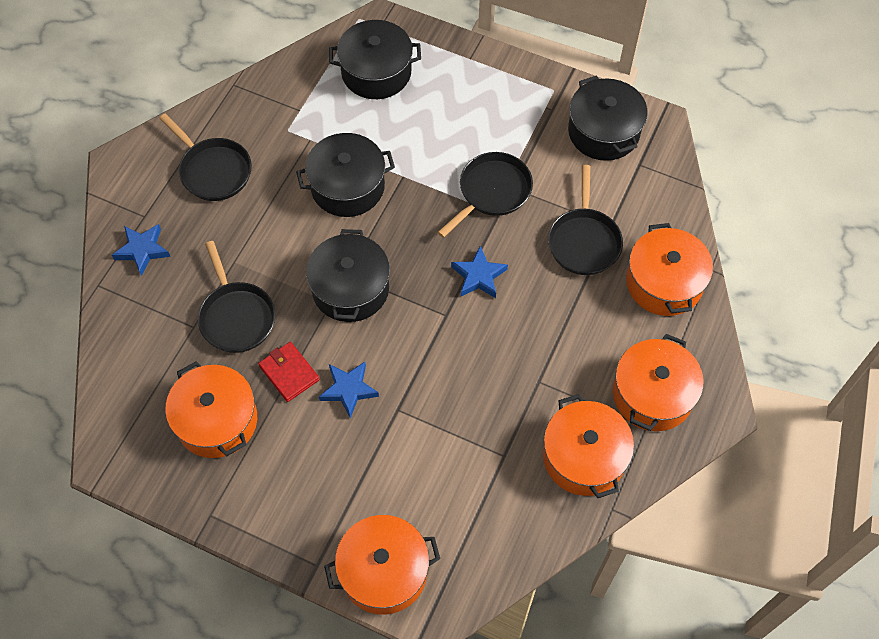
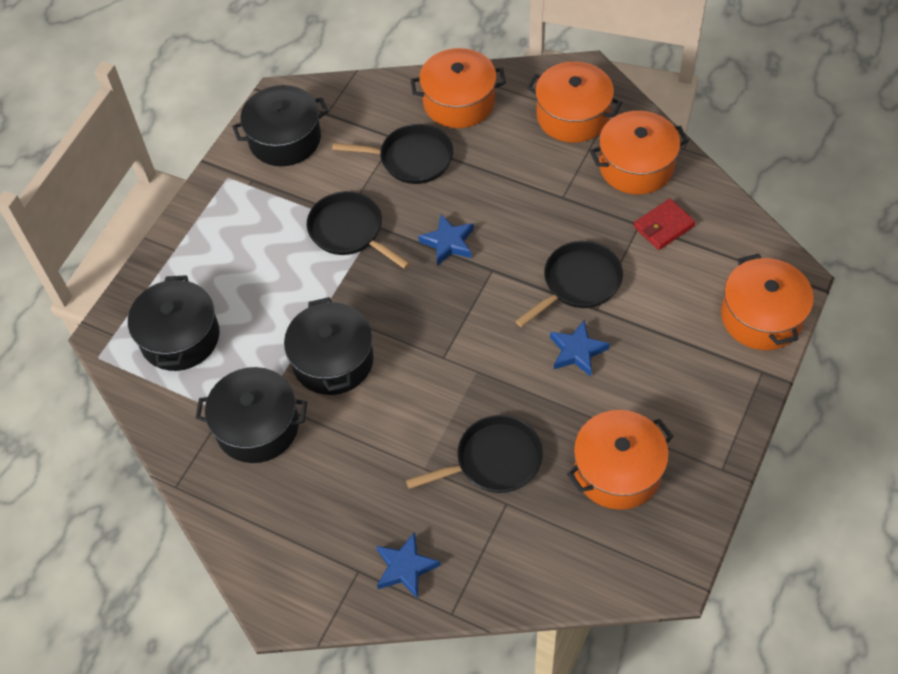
camera: 85 degrees left, 5 degrees down
(213, 170) = (299, 499): black pan -> black pan (578, 283)
(289, 373) = (560, 406): red wallet -> red wallet (663, 226)
(350, 289) = (461, 353): black pot -> black pot (257, 426)

